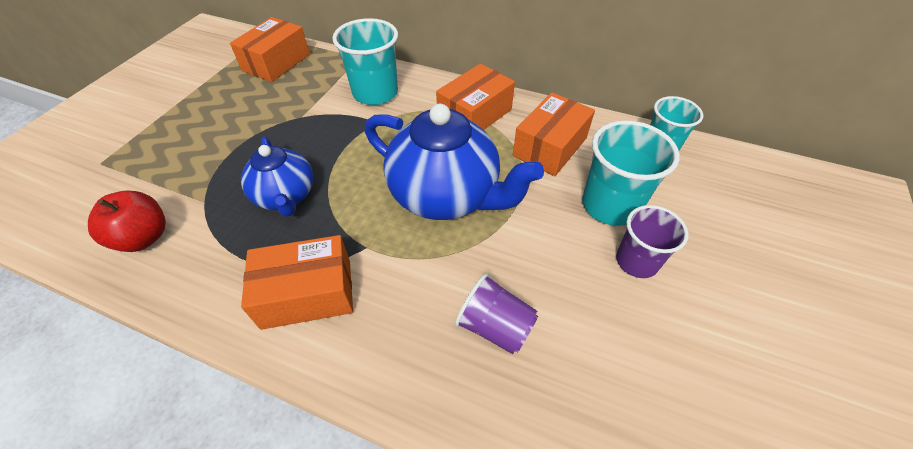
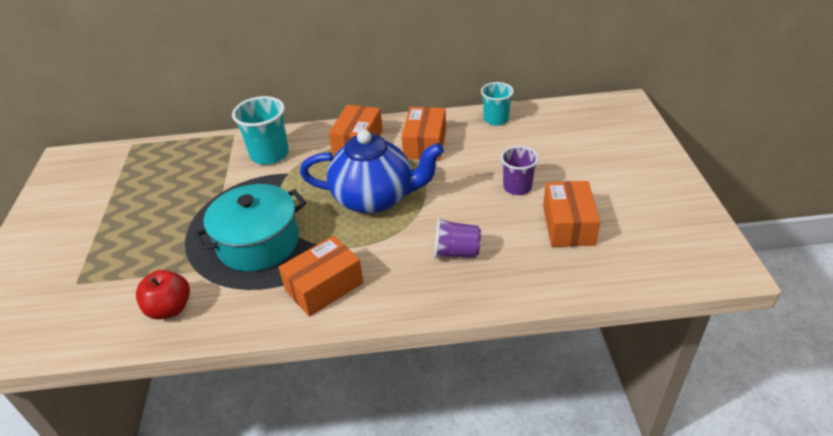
camera: 25 degrees left, 10 degrees down
(276, 62) = (163, 161): orange box -> orange box (568, 225)
(286, 196) = (258, 243): blue teapot -> turquoise pot
(610, 205) = (484, 163): turquoise cup -> none

